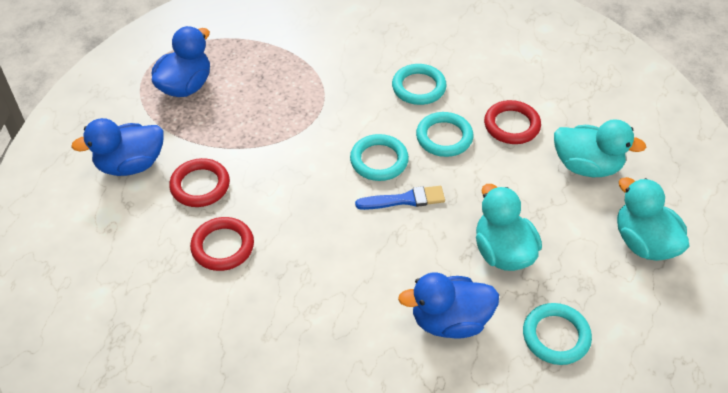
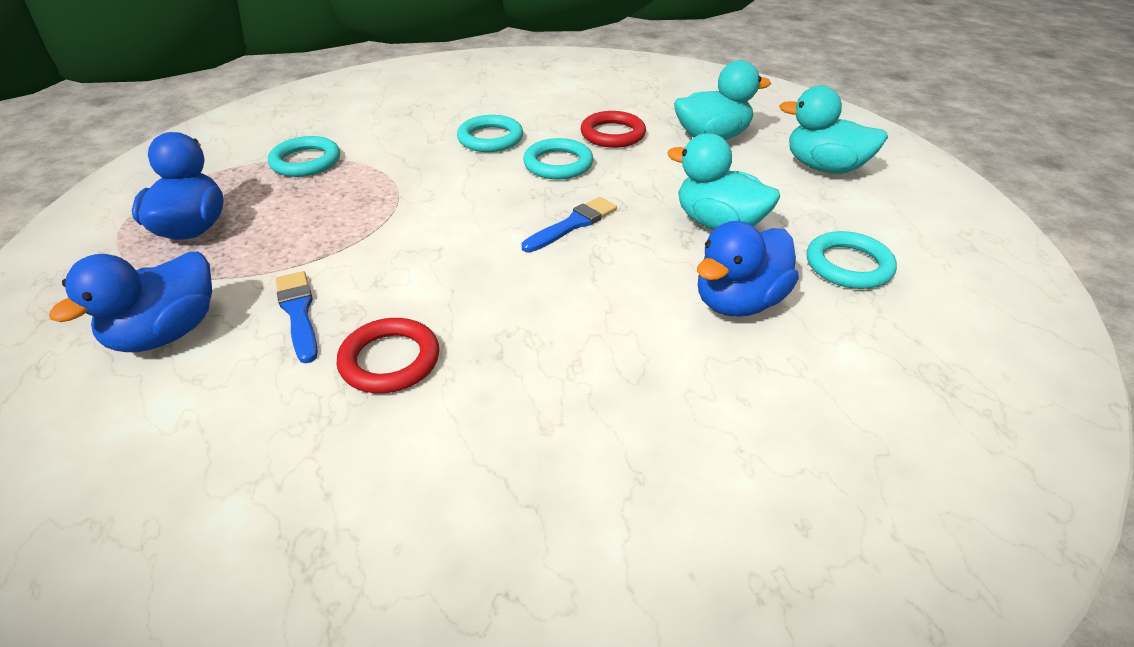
camera: 35 degrees left, 10 degrees down
(200, 185) = (298, 313): red ring -> blue brush
(379, 160) = (509, 205): turquoise ring -> turquoise ring (306, 161)

